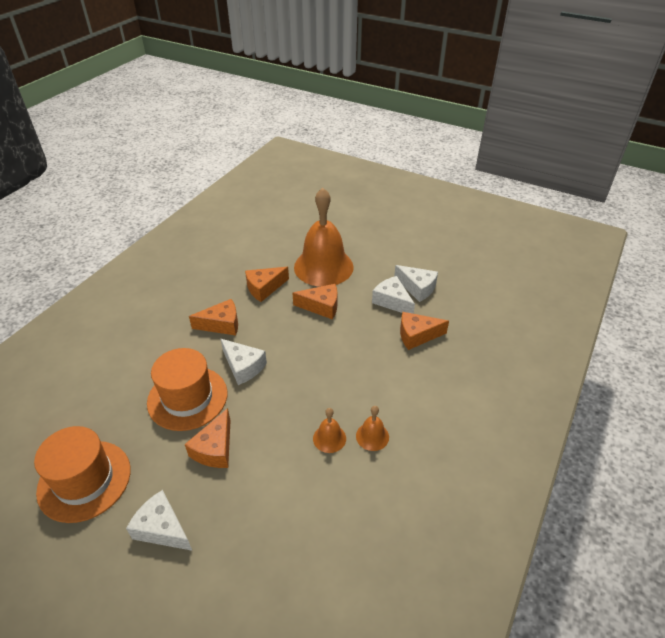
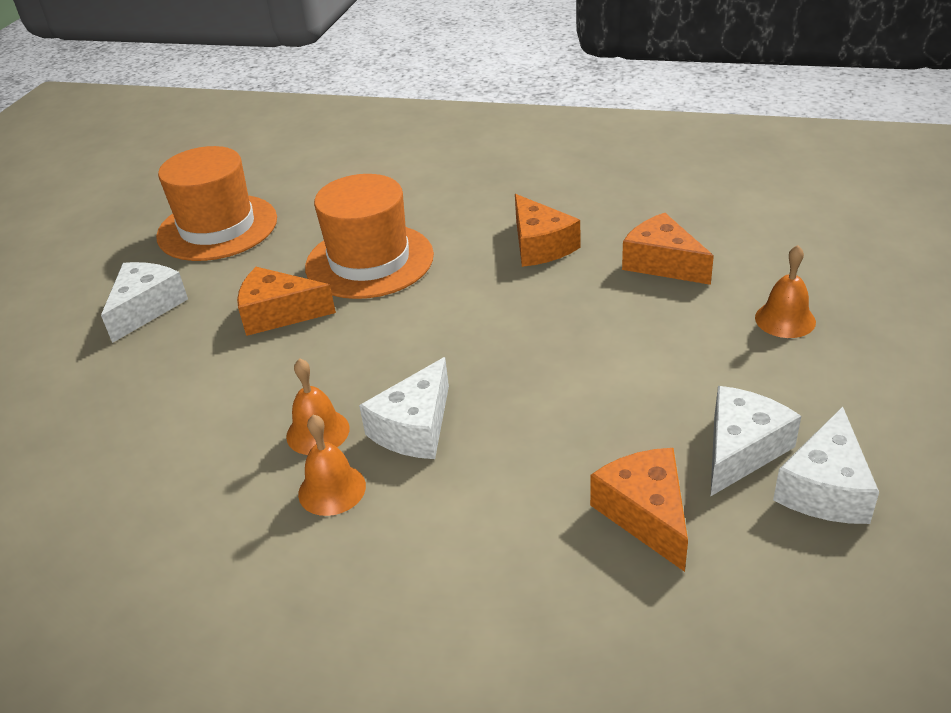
camera: 80 degrees right, 5 degrees down
(243, 367) = (452, 294): white cheese -> white cheese (414, 427)
(321, 306) = (655, 345): orange cheese -> none
(323, 267) = (785, 319): orange bell -> orange bell, size x0.42

